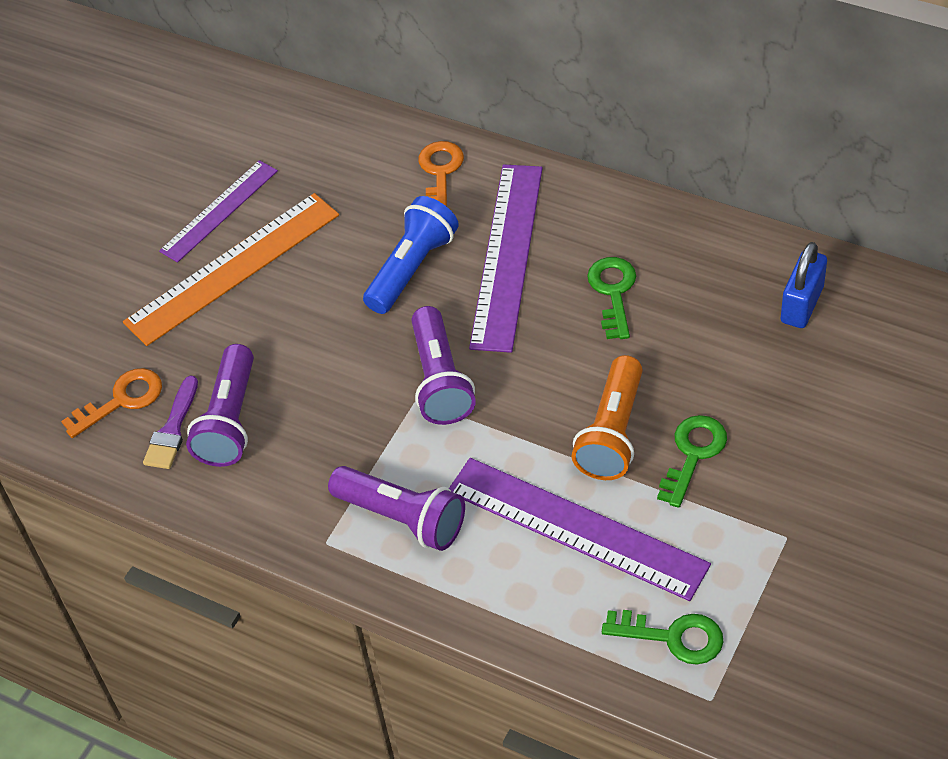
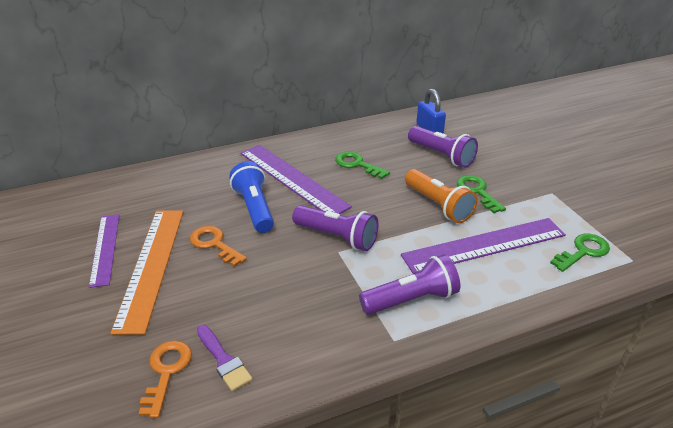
camera: 55 degrees left, 15 degrees down
(230, 420) = (253, 330): purple flashlight -> purple flashlight (441, 155)
(440, 173) = (213, 171): orange key -> orange key (214, 244)

